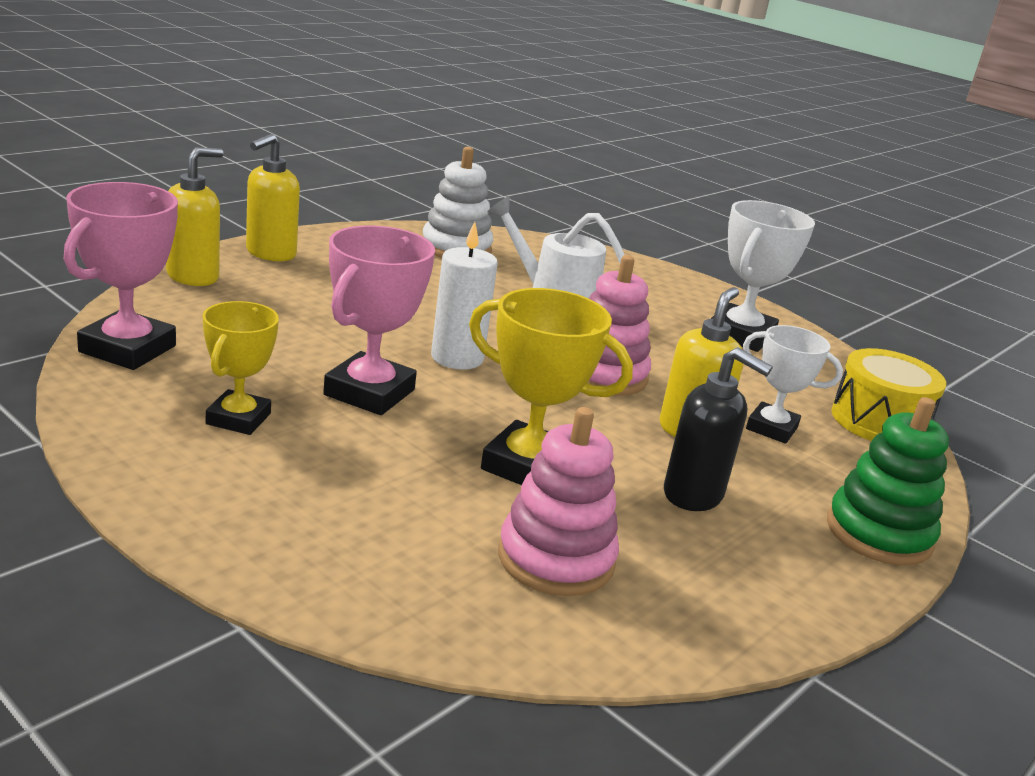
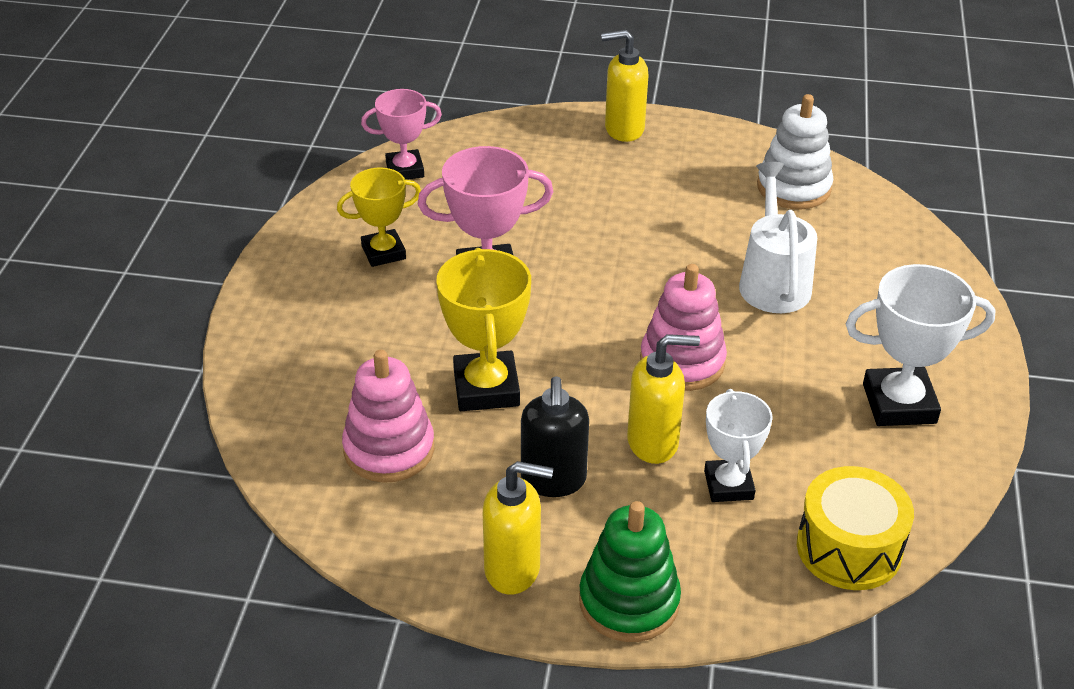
camera: 60 degrees right, 15 degrees up
(128, 349) = (405, 170): pink trophy -> pink trophy, size x0.66
(193, 276) = (534, 128): yellow soap dispenser -> yellow soap dispenser (513, 569)
(457, 358) = (595, 285): white candle -> none

